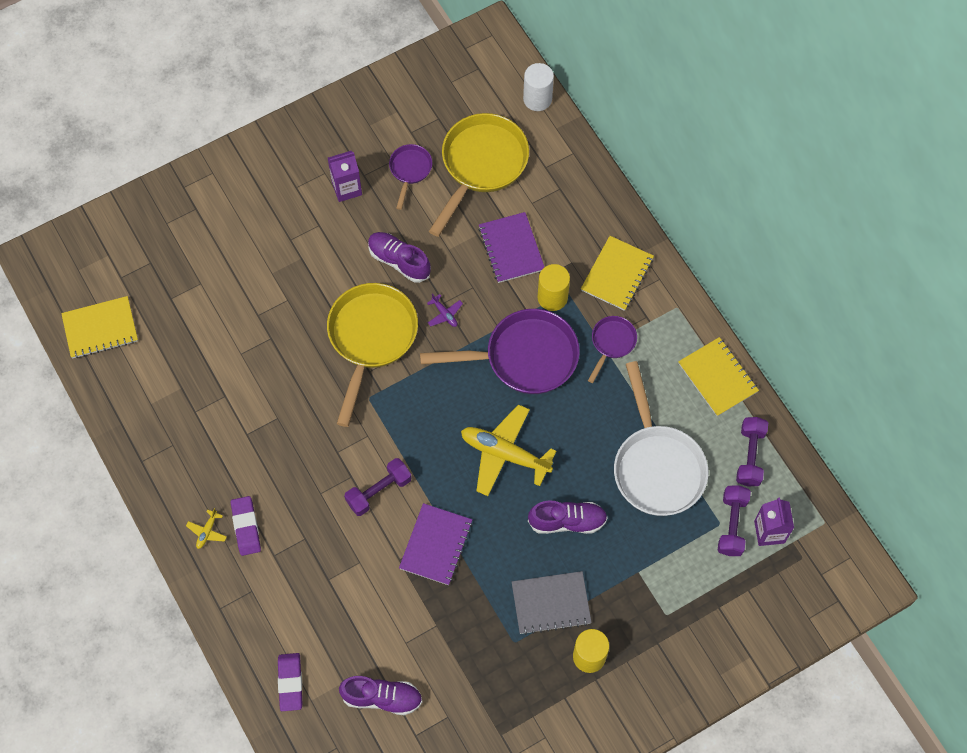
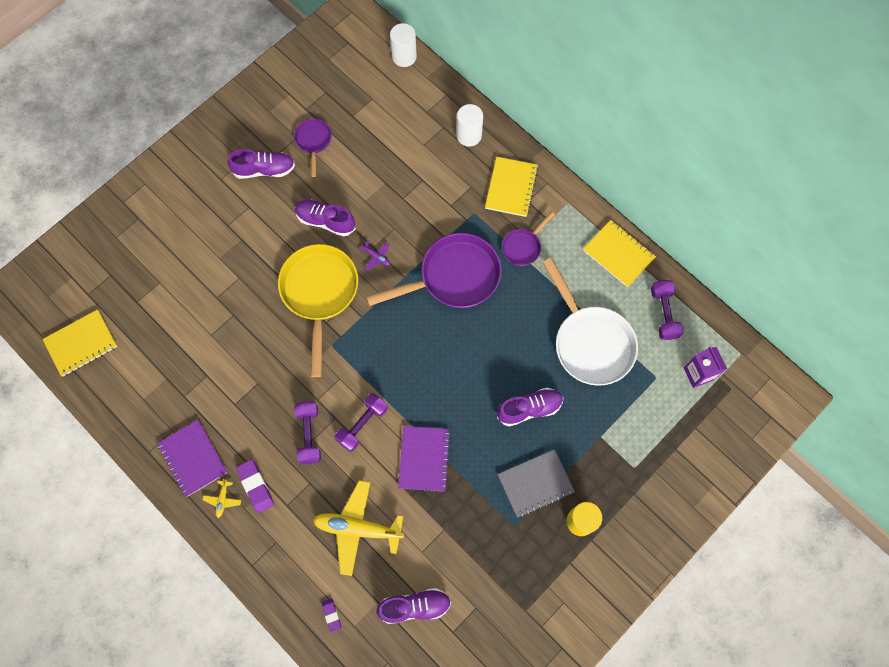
camera: 15 degrees left, 5 degrees up
(290, 683) = (331, 615): purple eraser -> purple eraser, size x0.59
(347, 188) = (264, 169): purple carton -> purple shoe
(481, 165) = (372, 123): yellow pan -> none
(505, 454) = (460, 364): yellow plane -> yellow plane (358, 528)
(511, 248) = (417, 187): purple notebook -> purple notebook (193, 458)
(552, 297) = (463, 220): yellow cylinder -> none
(586, 204) = (469, 135): none -> white cylinder
(611, 343) = (523, 247): purple pan -> purple pan turned 150 degrees counterclockwise
(732, 525) = (666, 376): purple dumbbell -> purple dumbbell (309, 435)

